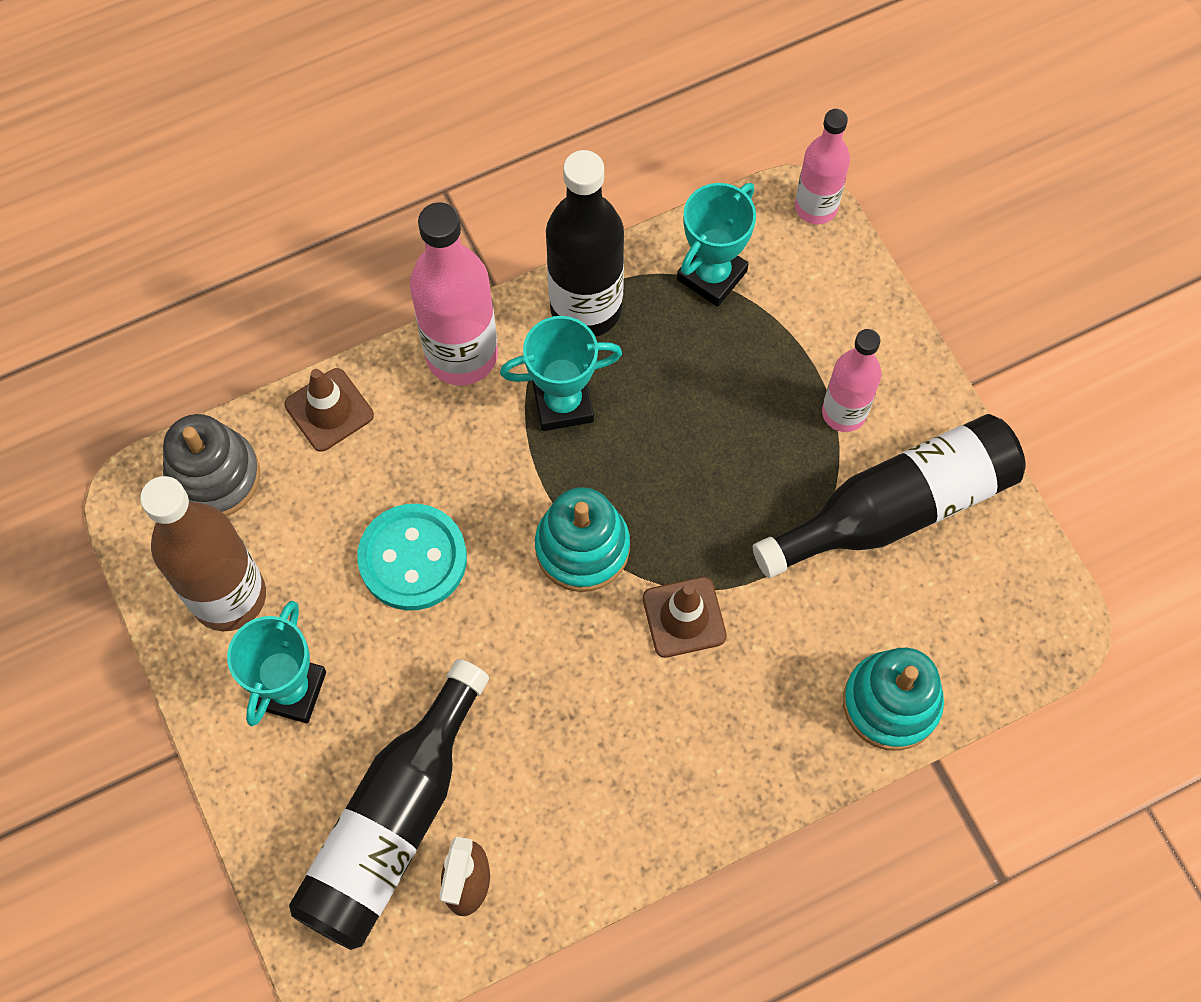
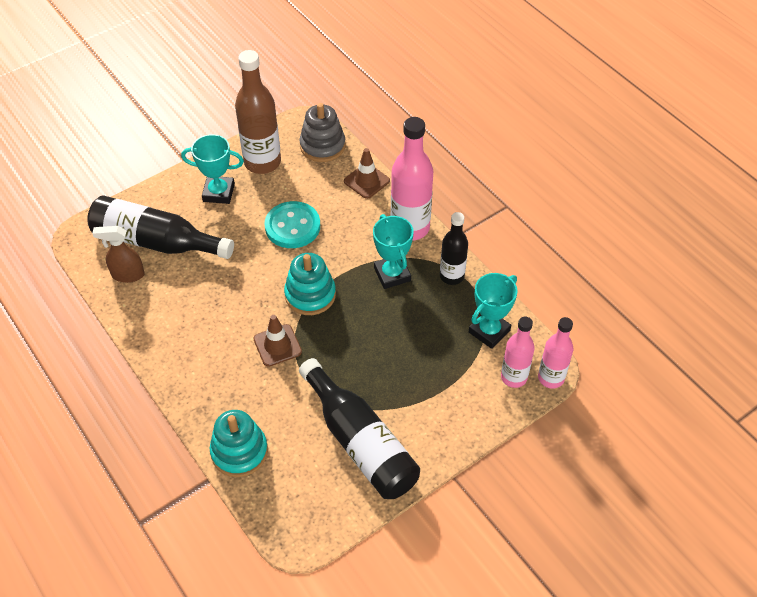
camera: 80 degrees right, 15 degrees down
(586, 308) = (452, 276): black bottle -> black bottle, size x0.62
(711, 275) = (489, 331): turquoise trophy -> turquoise trophy turned 75 degrees counterclockwise
(844, 413) = (416, 408): pink bottle -> pink bottle (514, 377)

